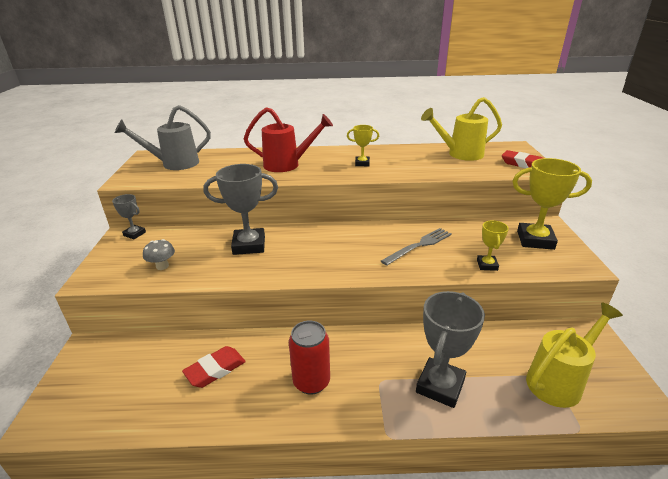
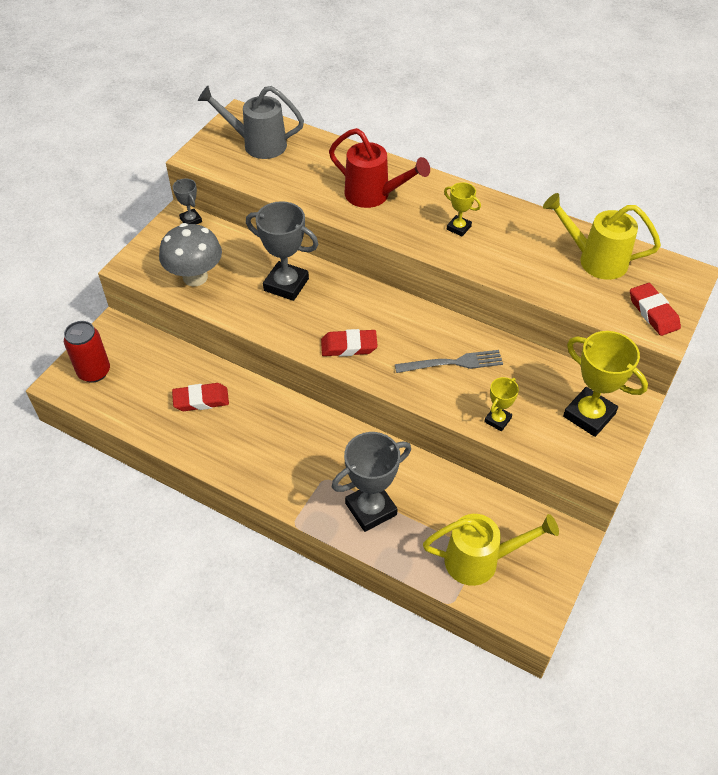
camera: 30 degrees right, 20 degrees up
(162, 266) = (195, 277): grey mushroom -> grey mushroom, size x1.96
(311, 382) = (269, 450): red can -> red can (94, 372)
(334, 263) = (349, 346): none -> red eraser

